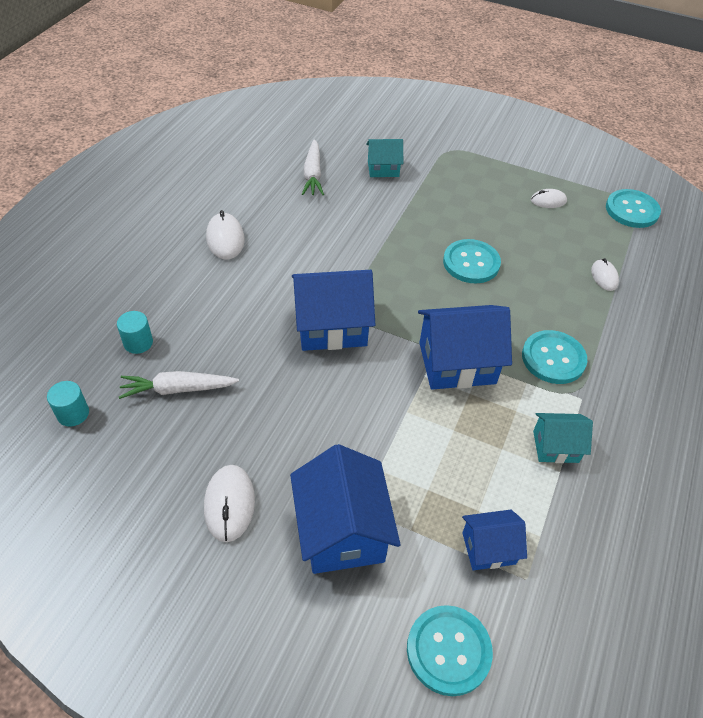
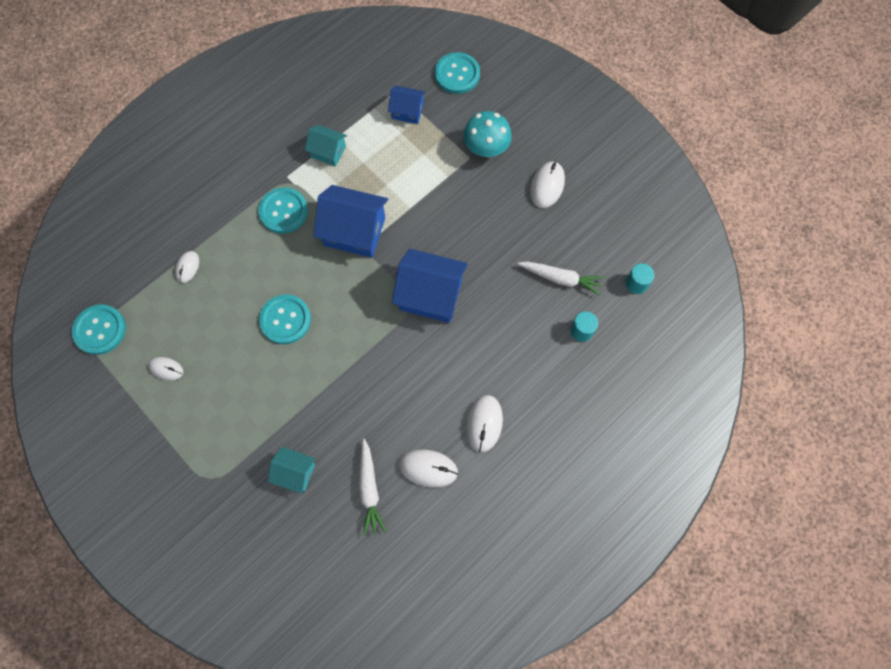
camera: 155 degrees left, 20 degrees up
(266, 198) = (428, 468): none -> white mouse
(313, 174) = (369, 489): white carrot -> white carrot turned 150 degrees clockwise
(342, 531) = (486, 148): blue house -> turquoise mushroom

